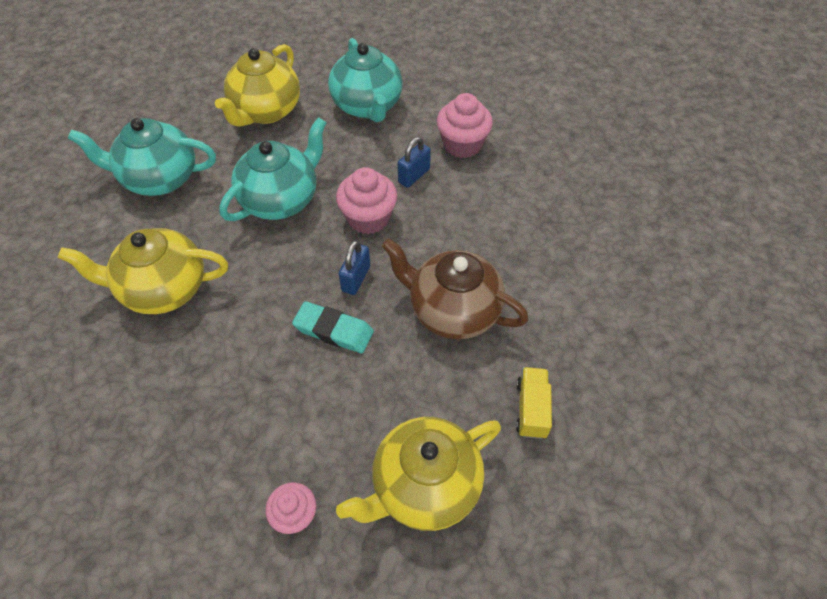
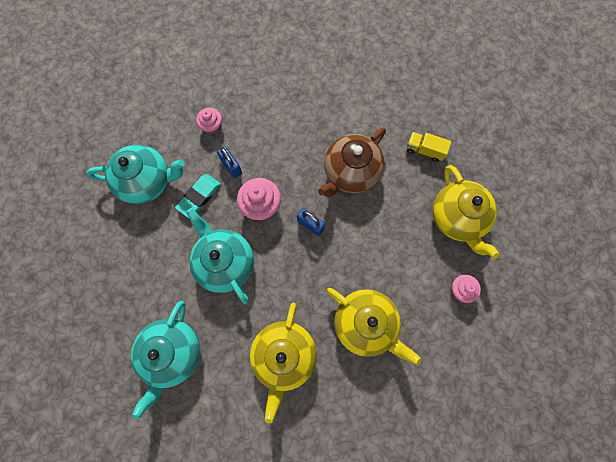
camera: 75 degrees left, 20 degrees up
(266, 111) = (124, 260): yellow teapot -> yellow teapot (365, 324)
(333, 330) = (347, 247): turquoise eraser -> turquoise eraser (199, 197)
(462, 145) = (212, 126): pink cupcake -> pink cupcake, size x0.63

